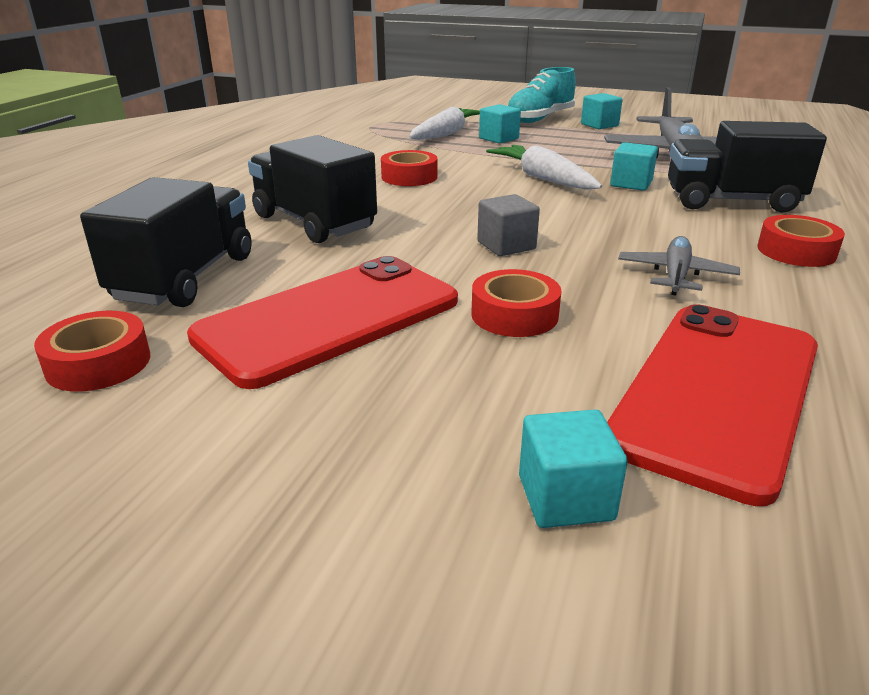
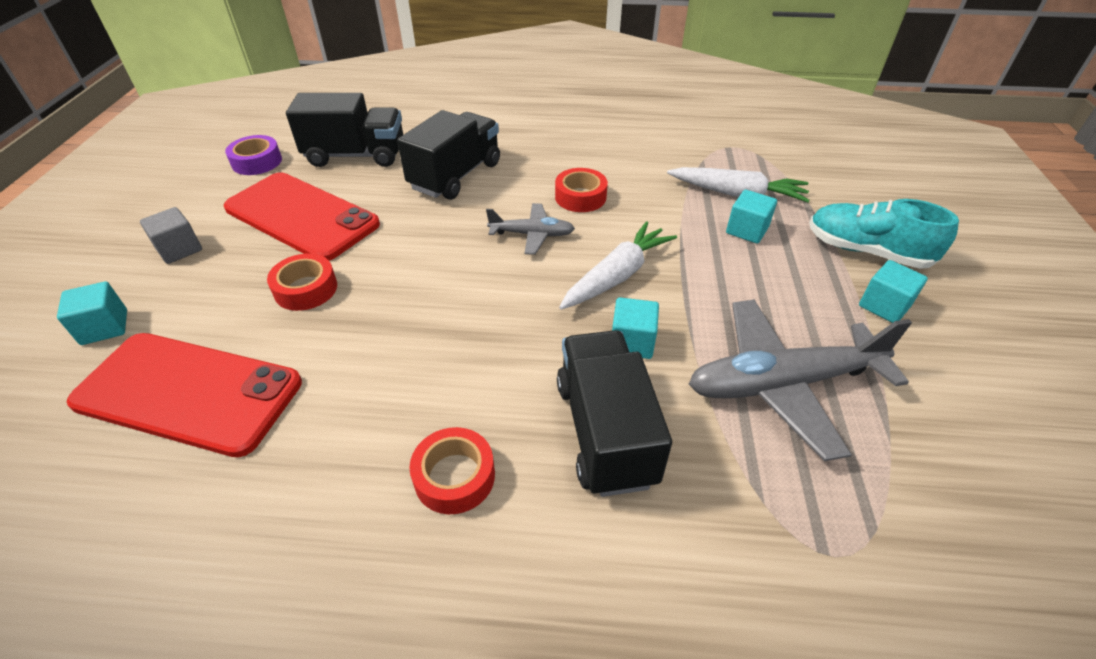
camera: 75 degrees right, 15 degrees up
(98, 363) = (257, 162): red tape -> purple tape
(506, 245) = (430, 271): grey cube -> grey cube (179, 249)
(675, 275) = (381, 375): grey plane -> grey plane (532, 234)

